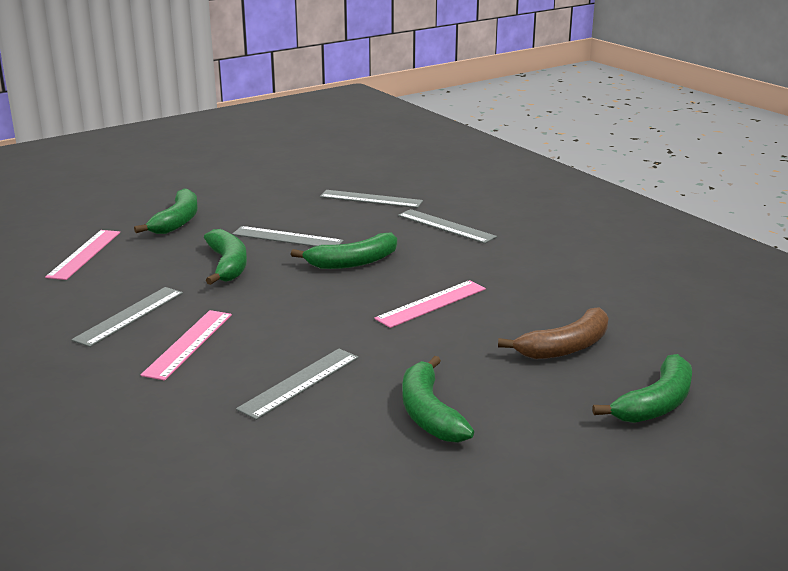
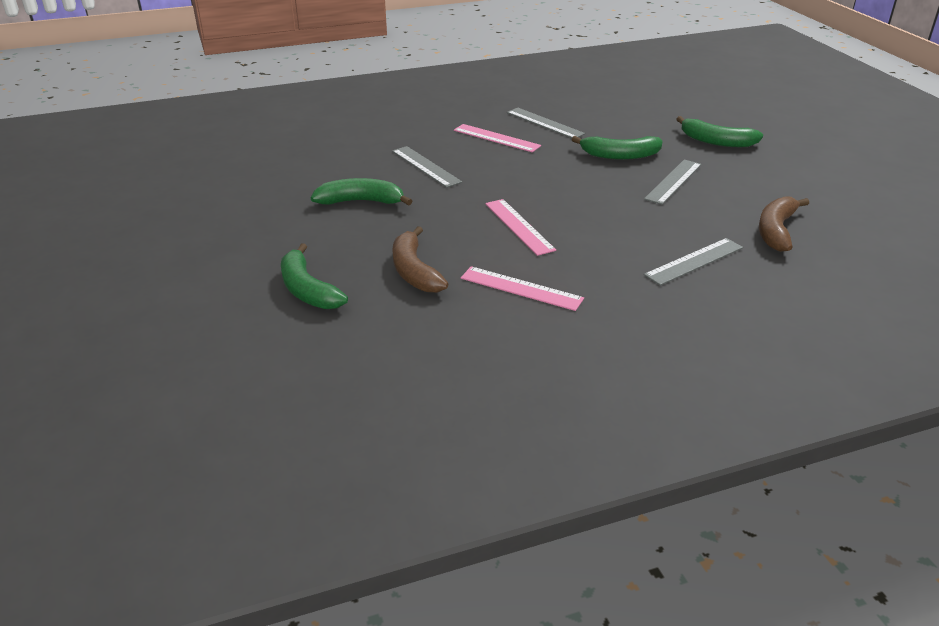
camera: 105 degrees right, 10 degrees up
(84, 254) = (652, 111): pink ruler -> pink ruler (521, 288)
(353, 262) = (613, 204): green banana -> none
(371, 199) = (776, 231): grey ruler -> brown banana

